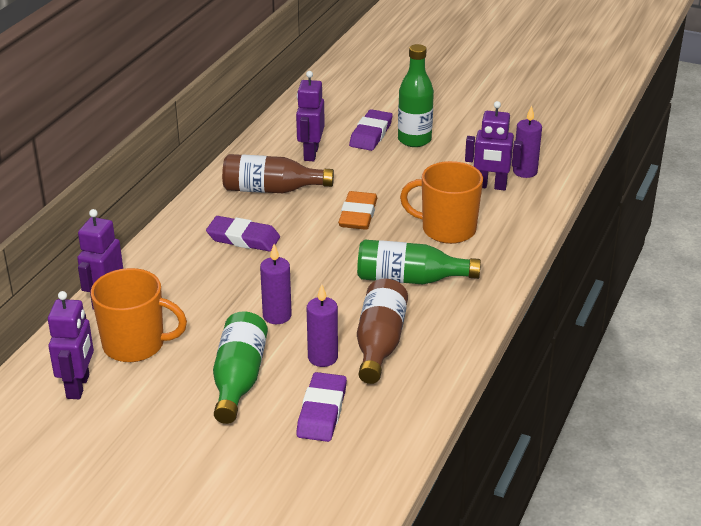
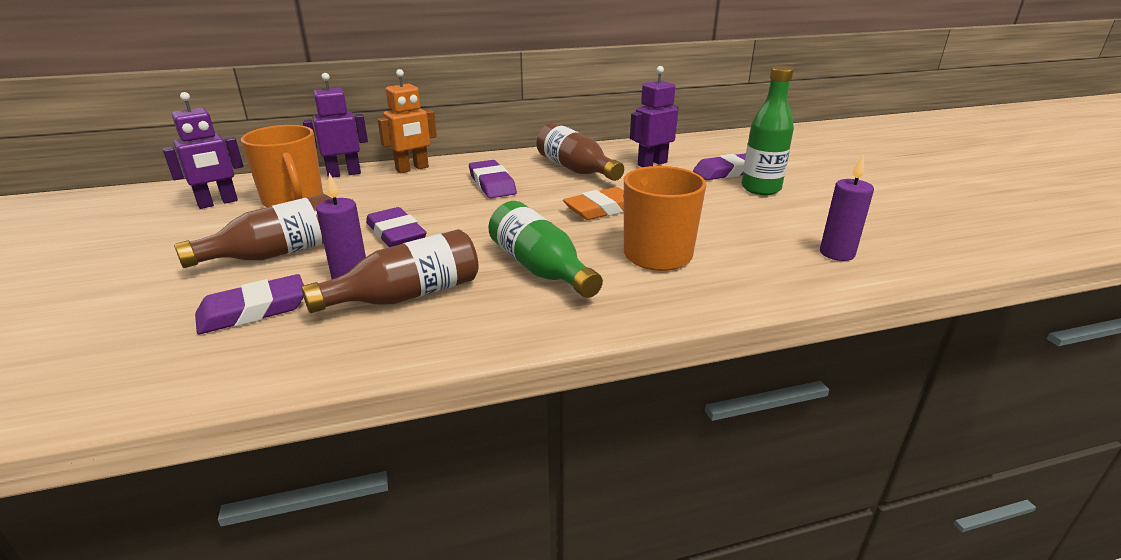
camera: 50 degrees right, 5 degrees down
(149, 262) = (412, 169): none -> orange robot
(239, 379) = (278, 253): green bottle -> brown bottle
(277, 316) = (396, 234): purple candle -> purple eraser
(490, 186) = (772, 246): purple robot -> none

